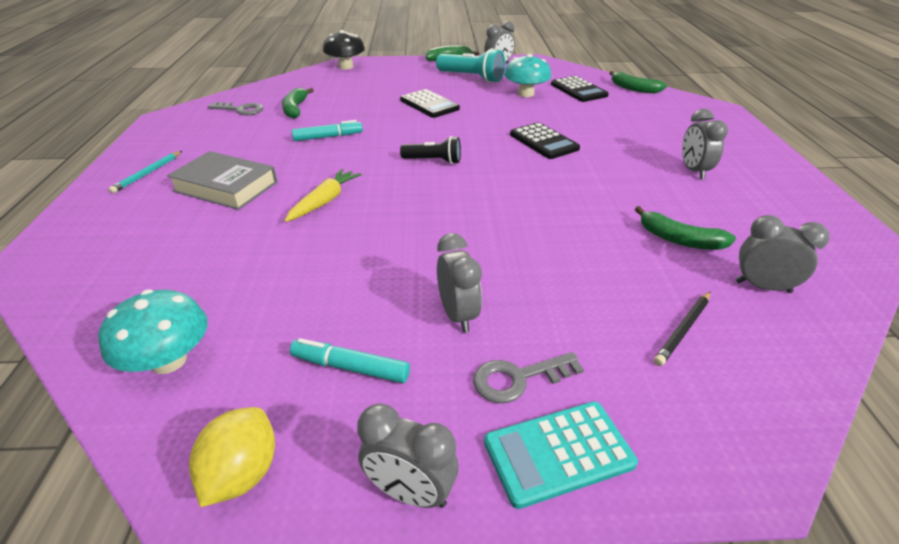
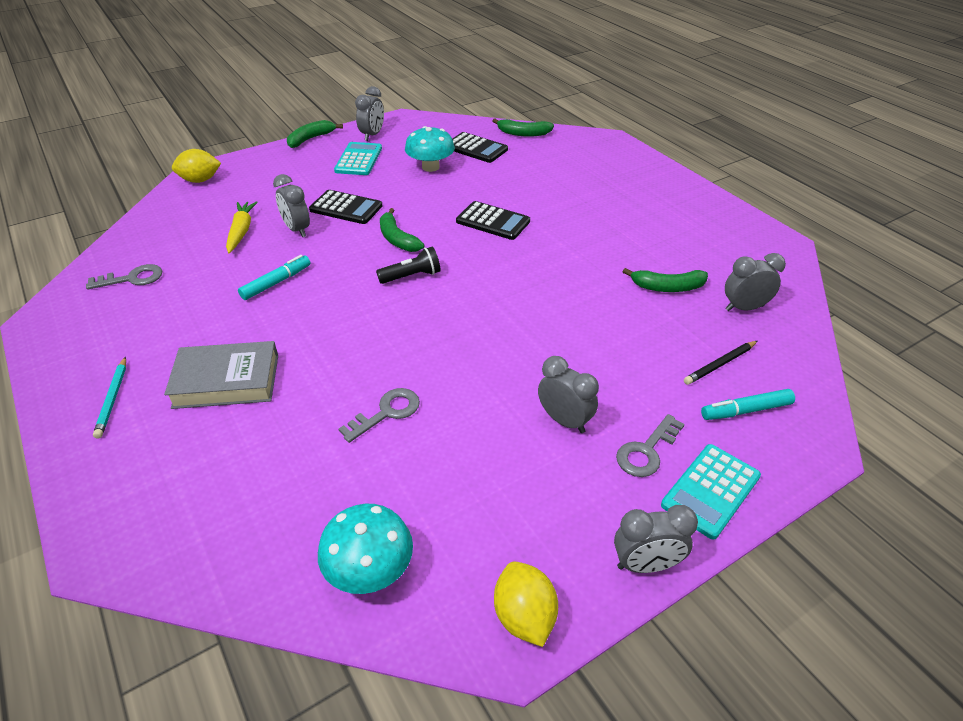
camera: 30 degrees left, 5 degrees up
(295, 109) = (200, 257): green banana -> green banana (397, 239)
(311, 248) = (387, 412): none -> grey key
(324, 201) = (349, 359): yellow carrot -> yellow carrot (241, 231)
(346, 67) = (200, 180): black mushroom -> yellow lemon
(350, 367) = (524, 500): turquoise marker -> turquoise marker (745, 410)
(471, 78) = (358, 160): turquoise flashlight -> turquoise calculator
(683, 330) = (720, 364): black pencil -> black pencil turned 45 degrees clockwise
(694, 171) = (633, 215): grey clock -> grey clock (297, 230)

